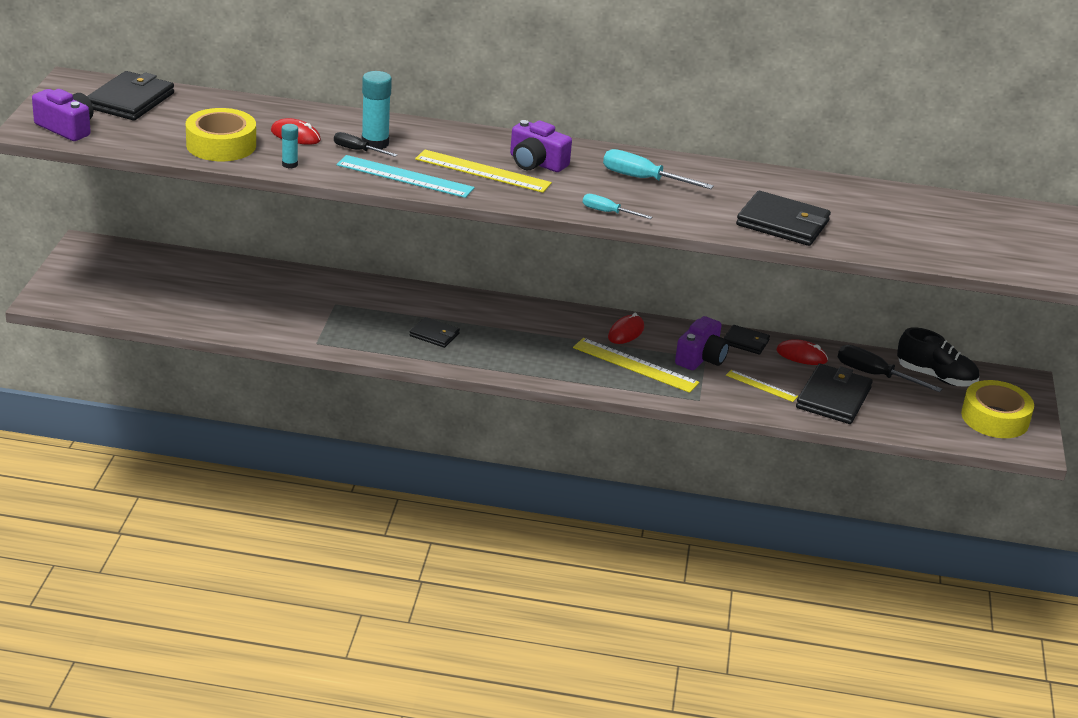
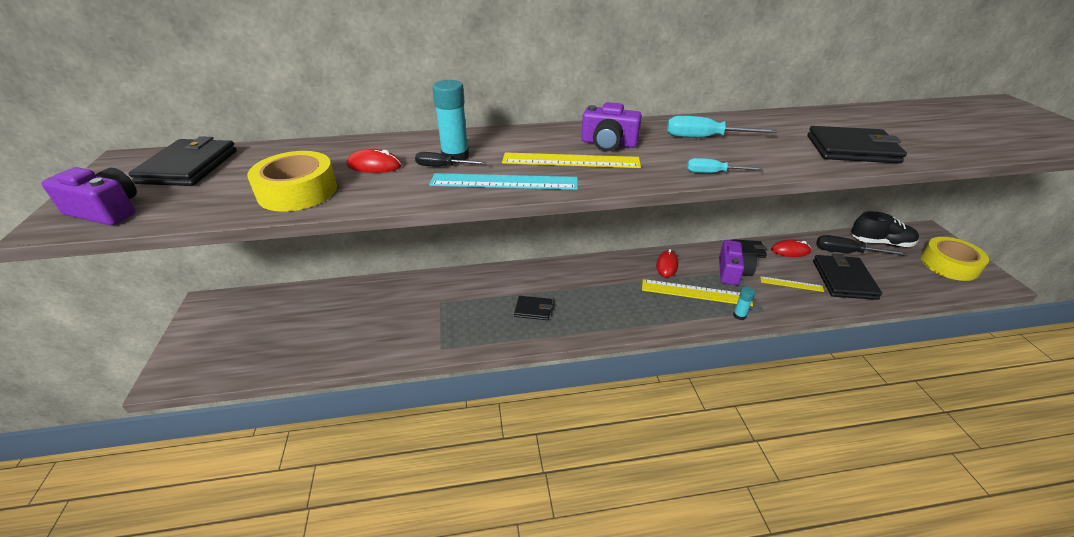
camera: 15 degrees left, 5 degrees up
(289, 164) = (380, 196): turquoise glue stick -> turquoise glue stick (739, 315)

